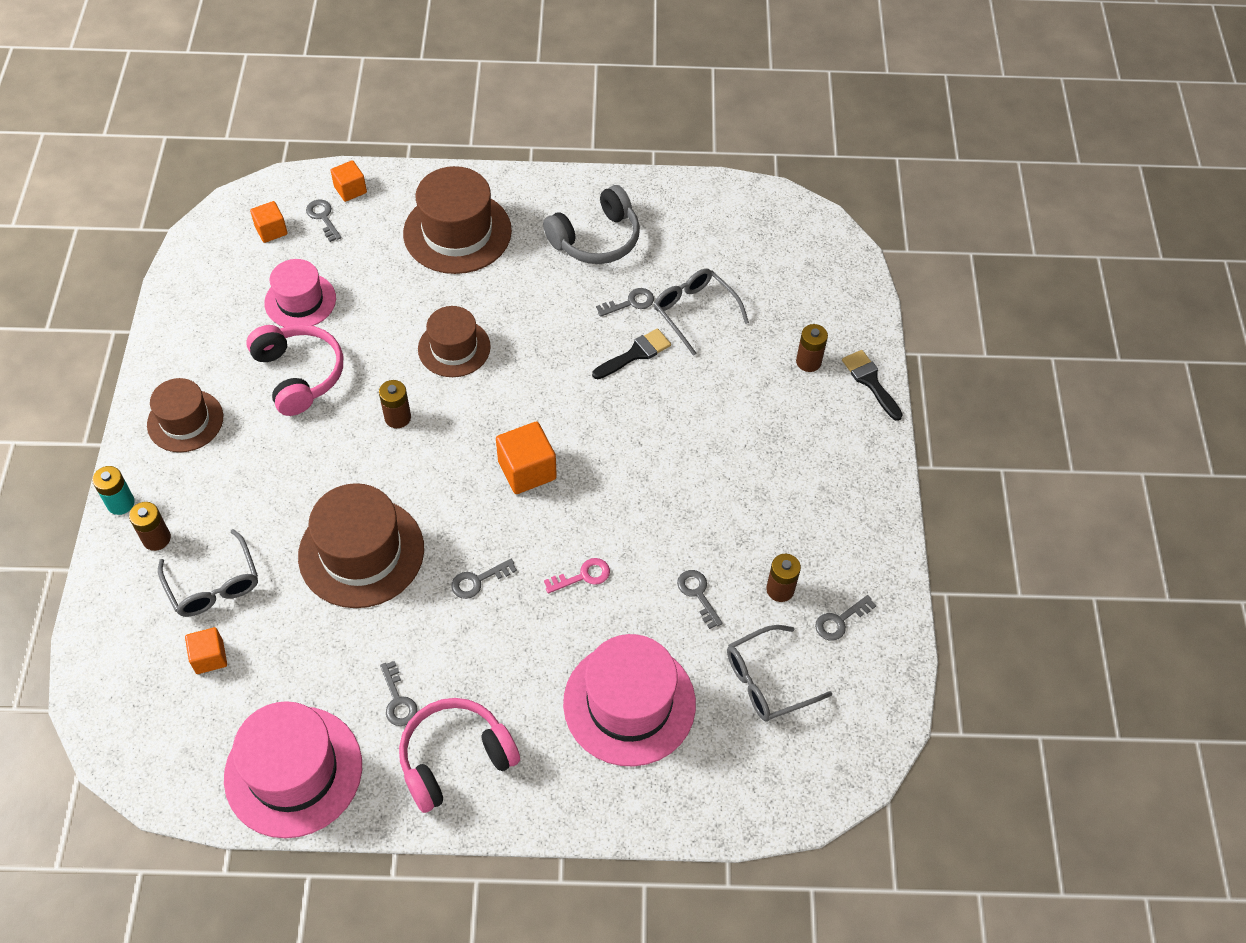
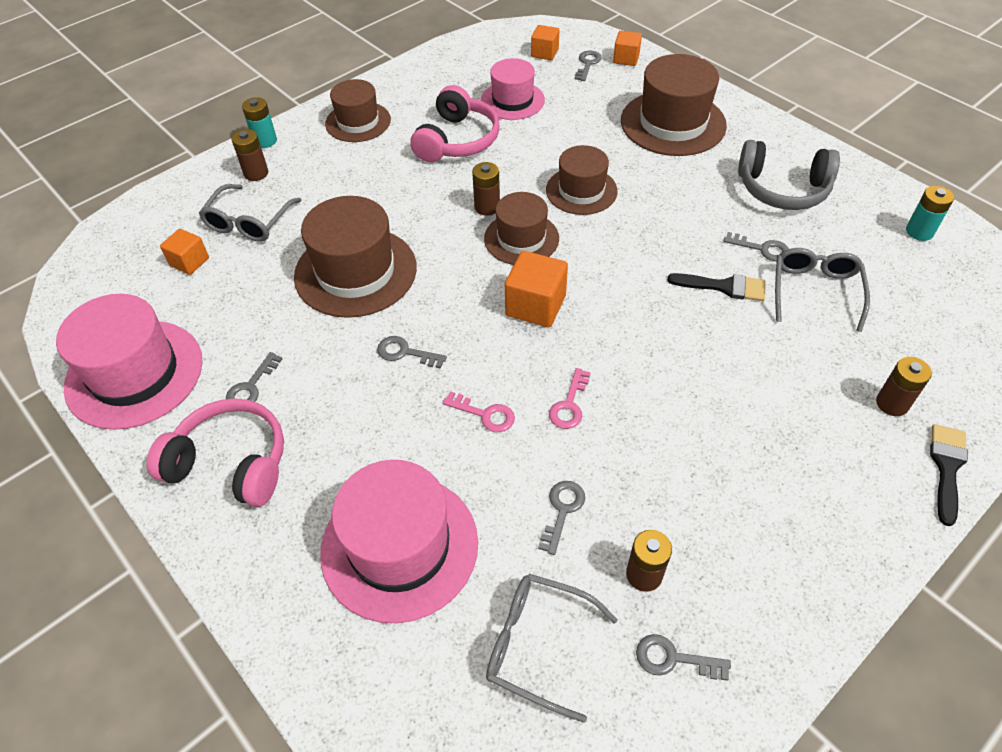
camera: 50 degrees right, 5 degrees down
(455, 424) = (521, 238): none -> brown hat
(628, 523) = (569, 405): none -> pink key
(715, 212) = (919, 232): none -> turquoise battery

